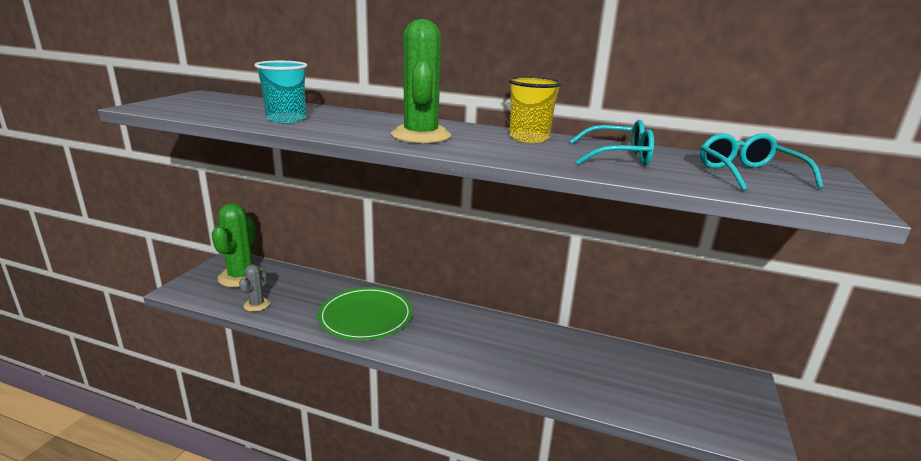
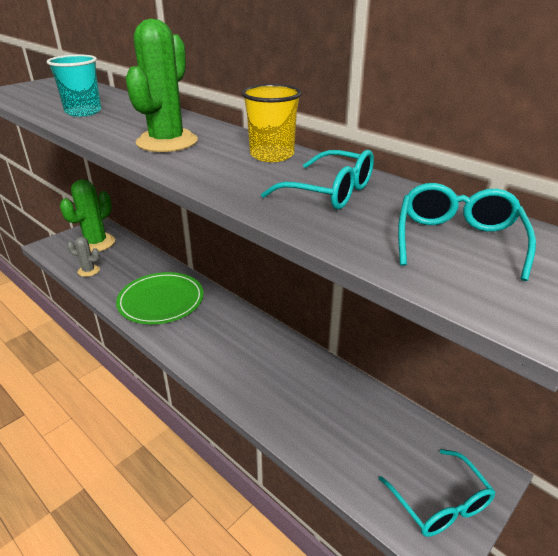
camera: 25 degrees right, 10 degrees up
(256, 305) = (88, 271): grey cactus -> grey cactus turned 60 degrees clockwise
(734, 412) = (440, 503): none -> turquoise glasses

